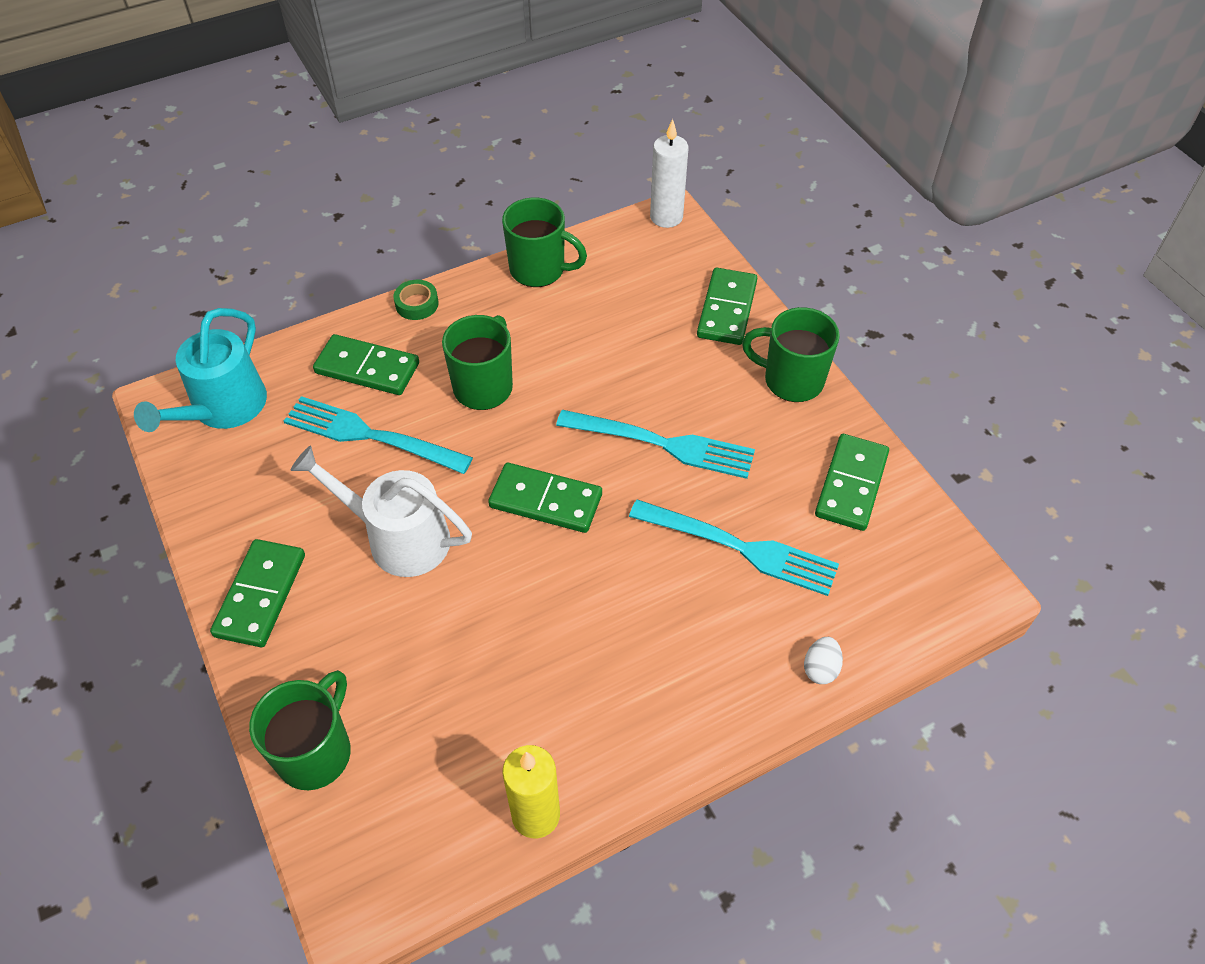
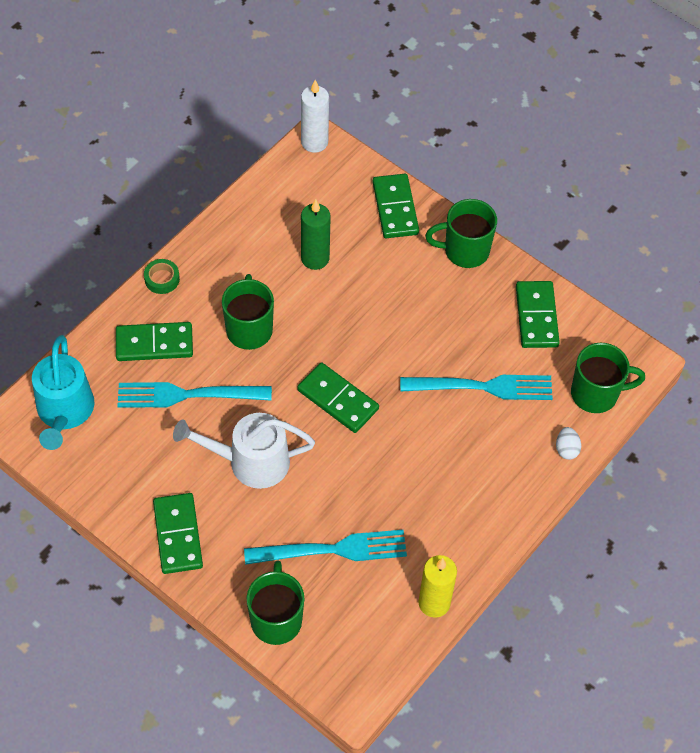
camera: 25 degrees left, 5 degrees up
(539, 270) = (240, 219): green mug -> green mug (596, 394)
(545, 501) = (337, 400): green domino -> green domino turned 45 degrees clockwise
(603, 334) = (315, 258): none -> green candle
(662, 444) = (397, 330): turquoise fork -> turquoise fork (332, 549)

